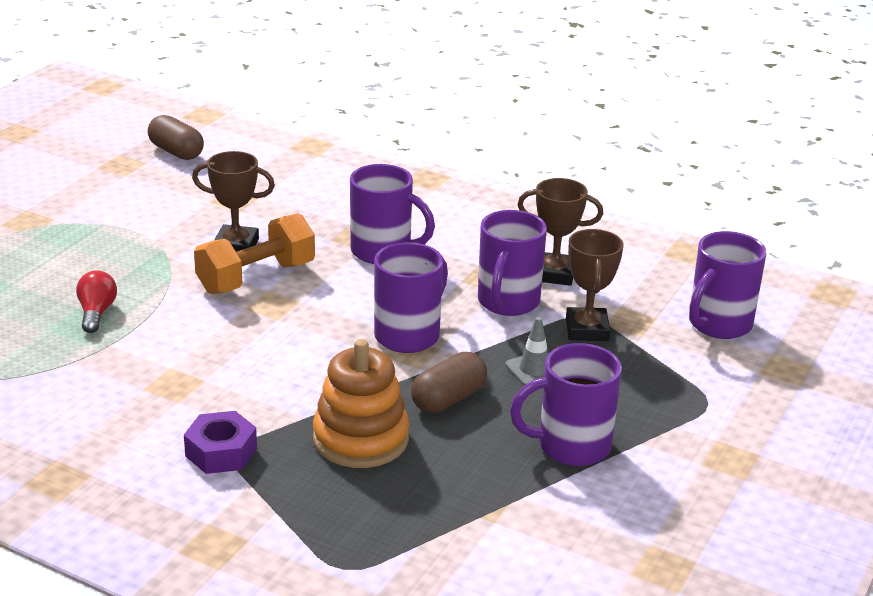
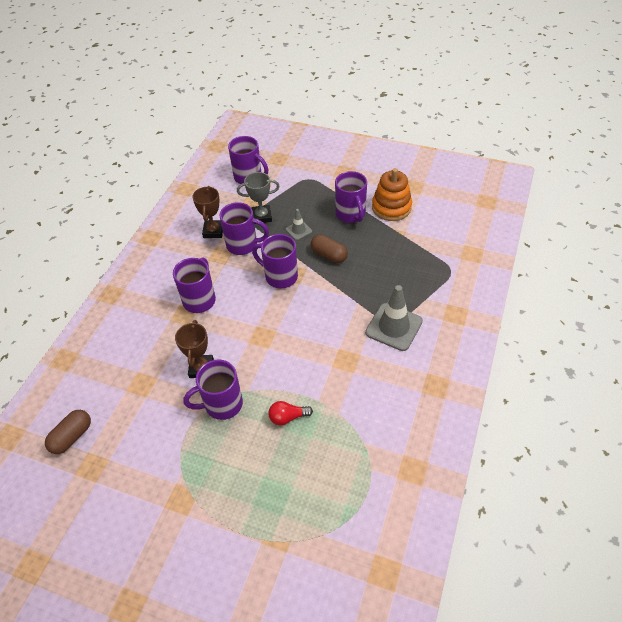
camera: 95 degrees left, 20 degrees up
(157, 259) = (222, 404): none -> purple mug
(221, 452) = (394, 327): purple nut -> grey traffic cone
(256, 278) = (236, 350): orange dumbbell -> none
(361, 439) = (367, 280): orange stacking toy -> orange stacking toy (391, 207)
(587, 330) = (262, 216): brown trophy -> grey trophy

